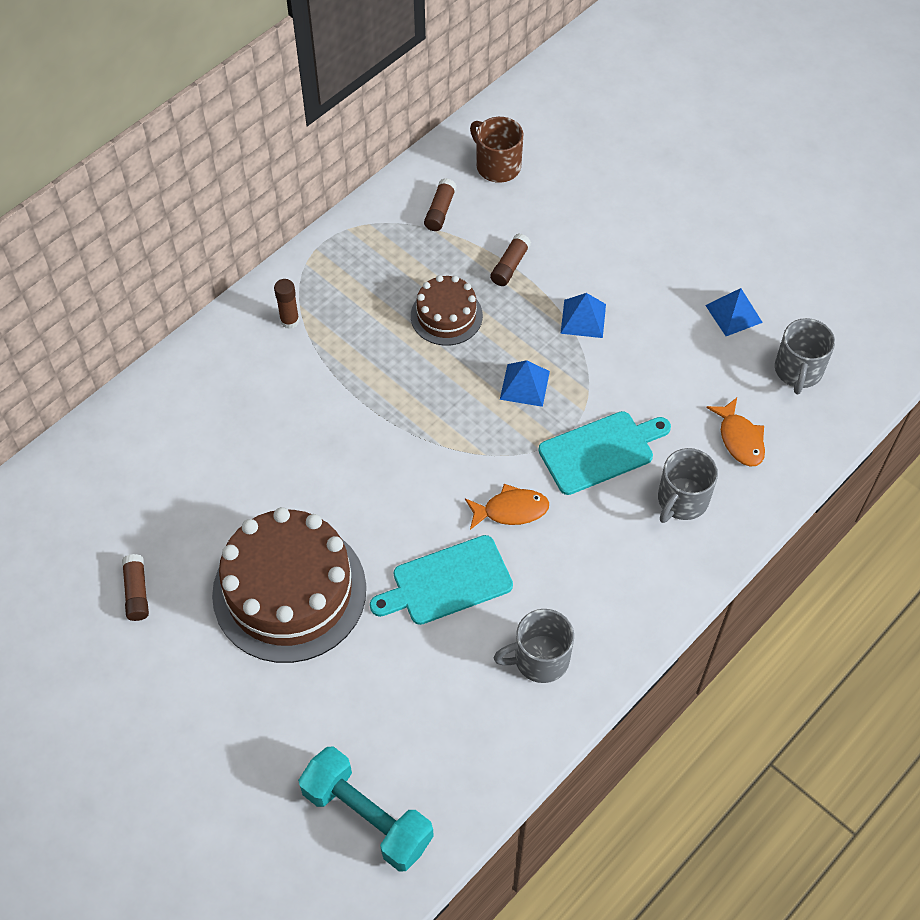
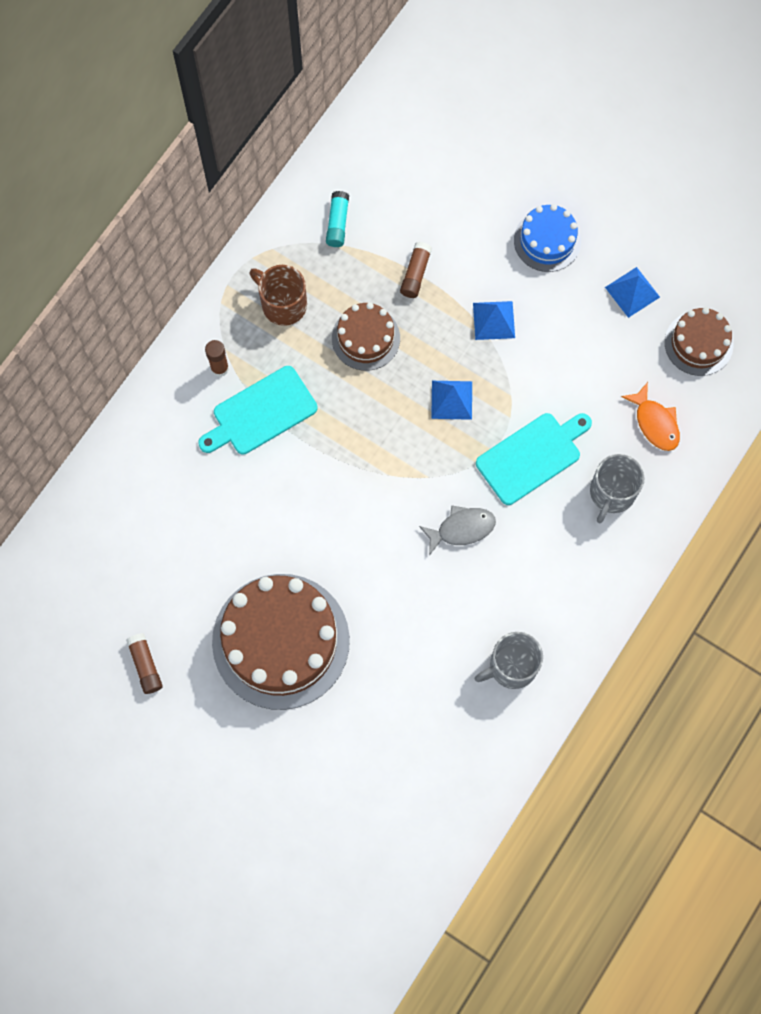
camera: 10 degrees left, 15 degrees up
(367, 817) = (392, 833): turquoise dumbbell -> none
(440, 211) = (337, 223): brown glue stick -> turquoise glue stick
(447, 582) = (418, 608): turquoise cutting board -> turquoise cutting board (261, 413)
(497, 166) = (383, 162): brown mug -> brown mug (283, 304)
(511, 510) = (461, 529): orange fish -> grey fish
(652, 255) = (547, 240): none -> blue cake
(798, 371) = (698, 343): grey mug -> brown cake

